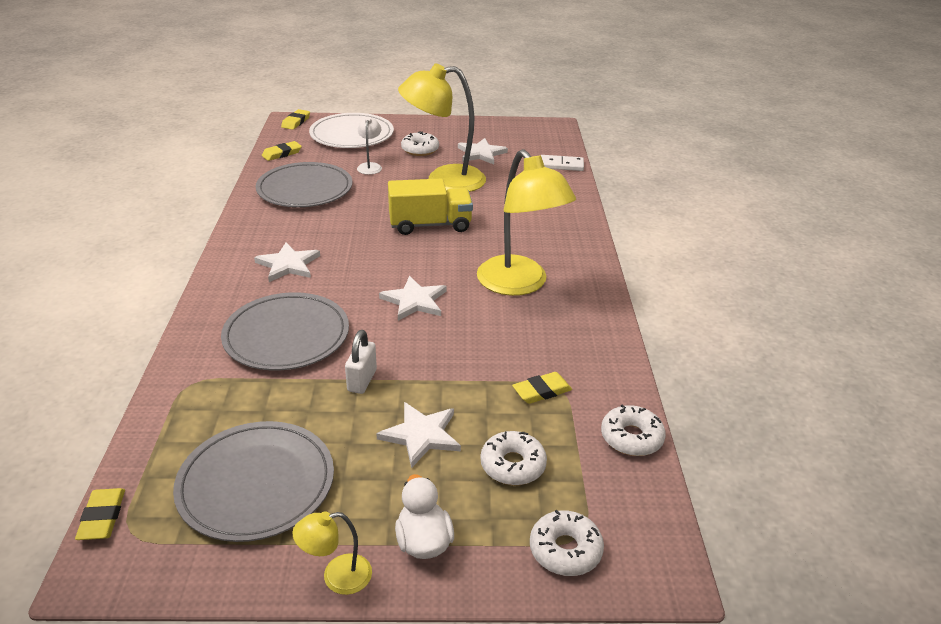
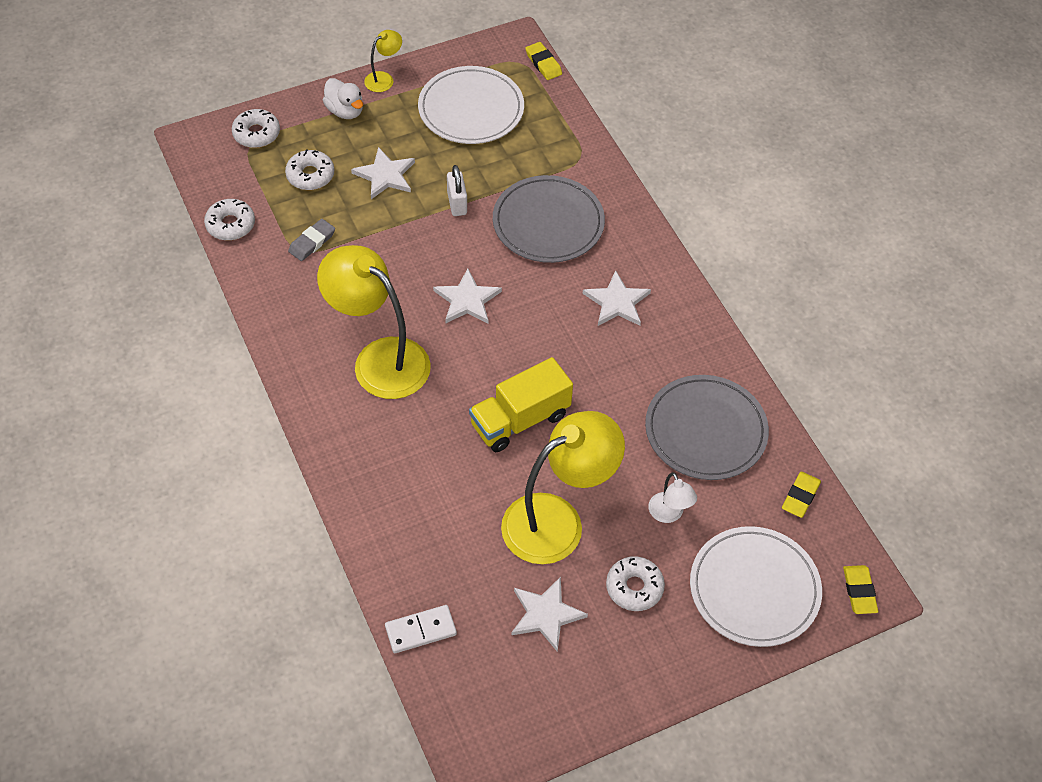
camera: 155 degrees right, 20 degrees up
(256, 484) = (471, 109): grey plate -> white plate
(542, 391) = (312, 242): yellow eraser -> grey eraser

